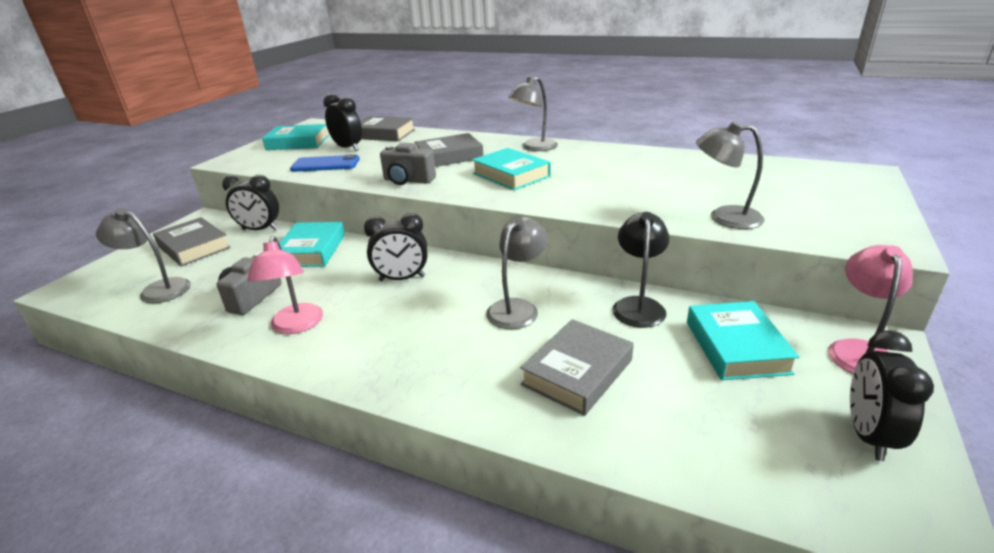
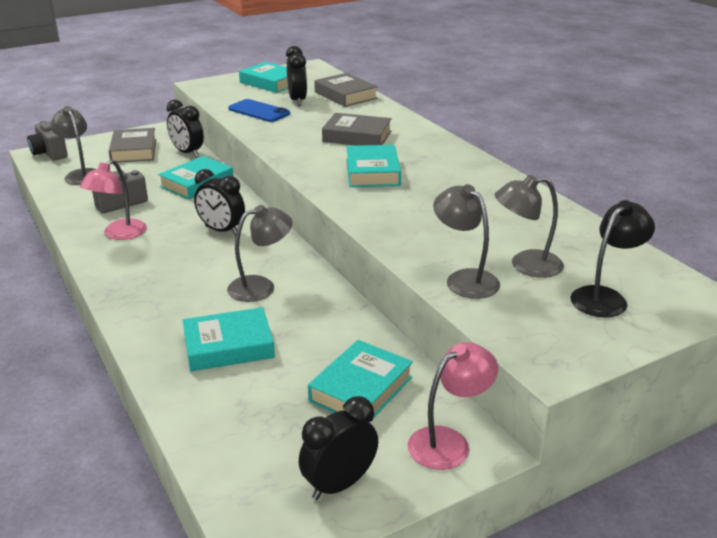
camera: 35 degrees right, 0 degrees up
(408, 181) = (290, 148): grey camera -> grey camera (49, 153)
(534, 148) = (440, 153): grey lamp -> grey lamp (525, 265)
(577, 372) = (228, 346): grey book -> turquoise book
(638, 305) = (345, 326): black lamp -> black lamp (605, 297)

